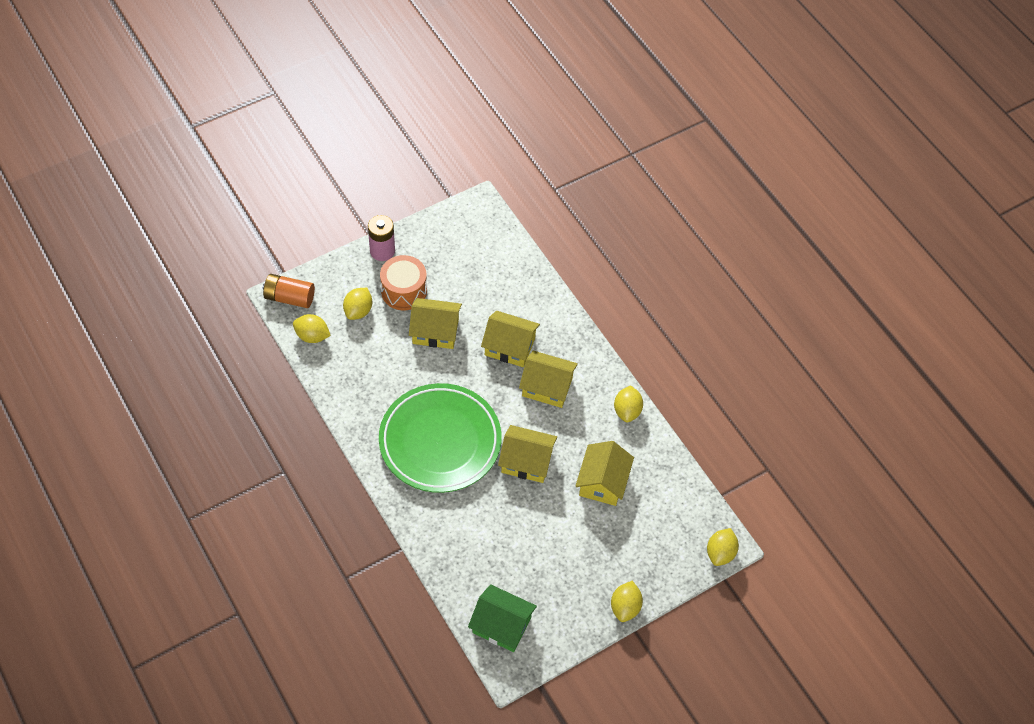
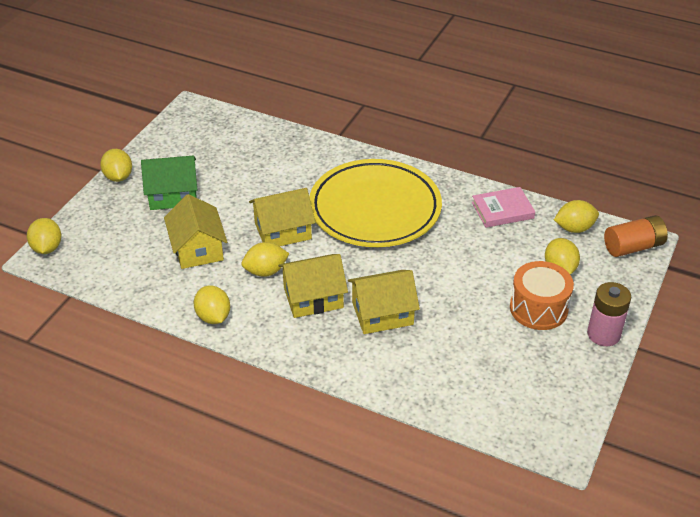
camera: 150 degrees right, 15 degrees down
(346, 382) = (502, 210): none -> pink book
(435, 331) = (469, 289): yellow house -> none
(440, 441) = (375, 209): green plate -> yellow plate
(501, 625) = (216, 126): green house -> green house (173, 195)
(565, 430) = (265, 271): none -> yellow lemon

